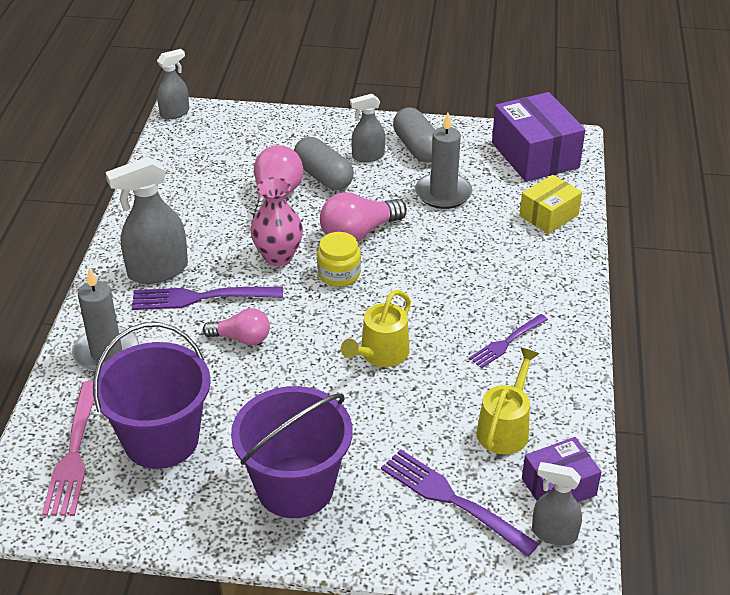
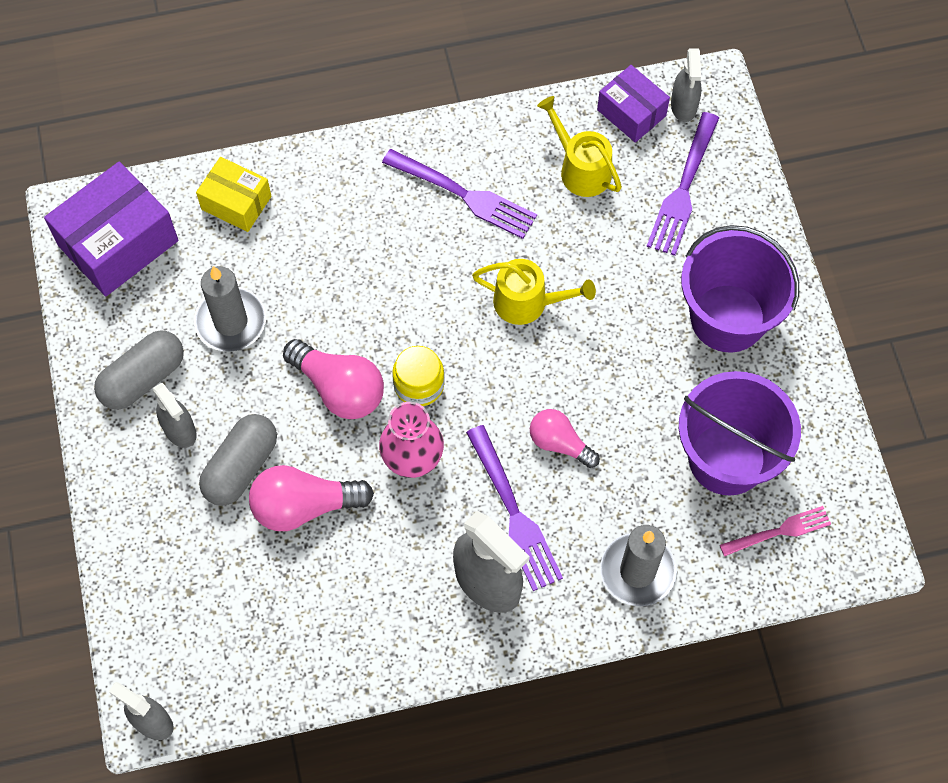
camera: 110 degrees left, 25 degrees up
(74, 452) = (778, 532): pink fork -> pink fork, size x0.64
(242, 338) = (559, 443): pink light bulb -> pink light bulb turned 45 degrees counterclockwise
(505, 428) = (581, 169): yellow watering can -> yellow watering can turned 45 degrees clockwise
(507, 342) = (463, 195): purple fork -> purple fork, size x1.57

